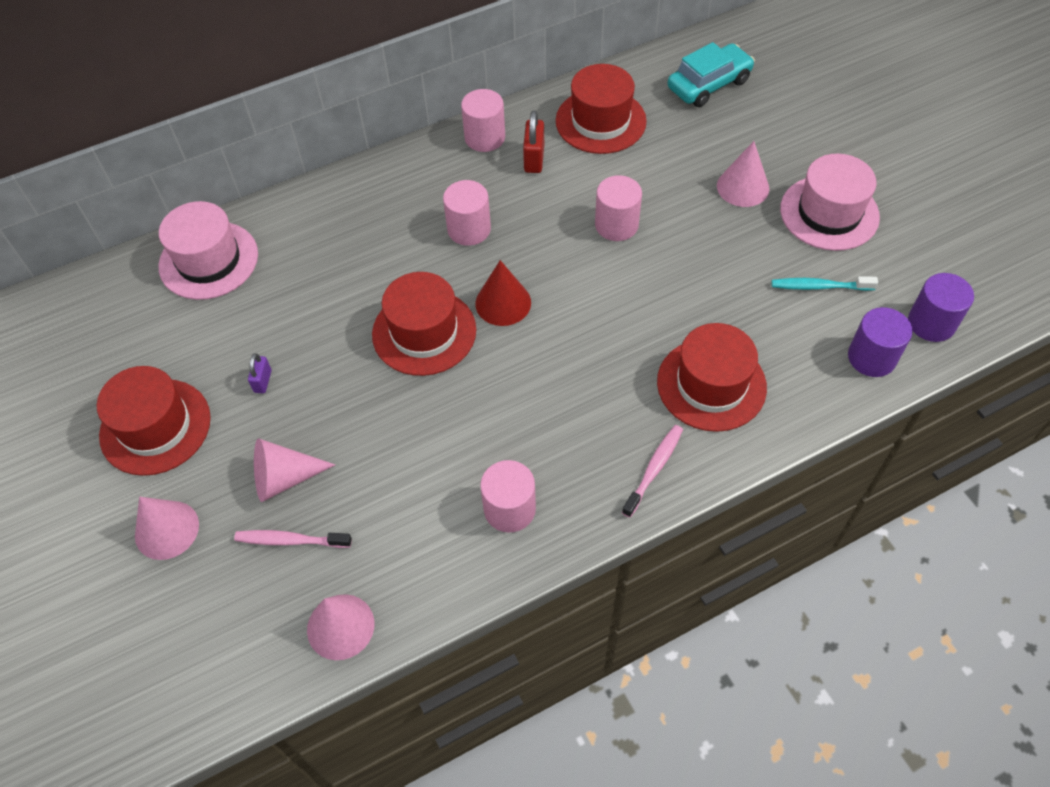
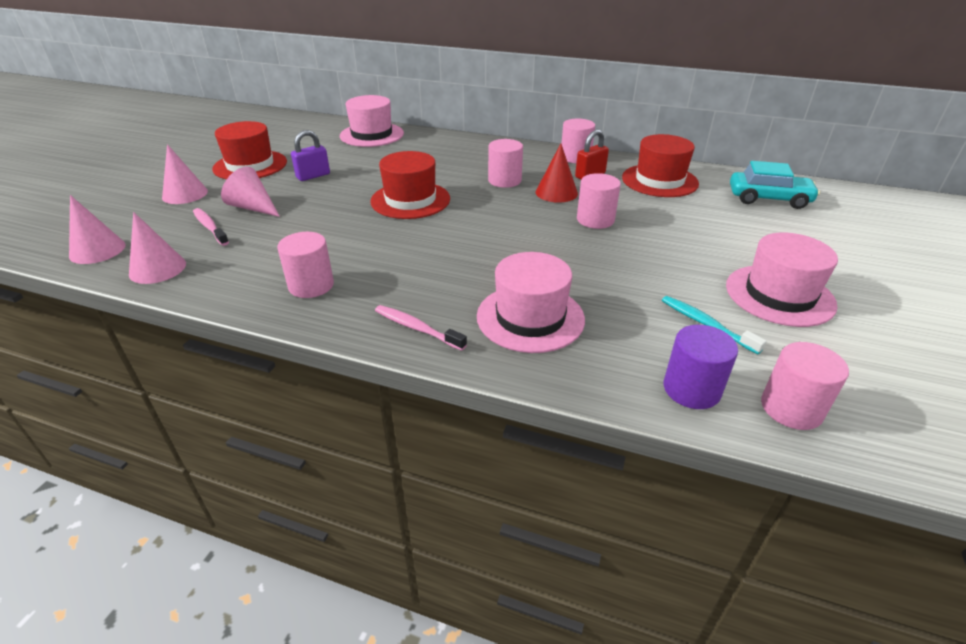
camera: 45 degrees right, 20 degrees down
(263, 381) = (313, 176): purple padlock -> purple padlock, size x1.60
(503, 303) = (470, 212): red cone -> red cone (556, 192)
(654, 469) = (417, 328): pink toothbrush -> pink toothbrush turned 135 degrees counterclockwise
(711, 384) = (530, 317): red hat -> pink hat
(743, 187) = (720, 248): pink cone -> pink cone (97, 250)
(931, 323) = (791, 408): purple cylinder -> pink cylinder

